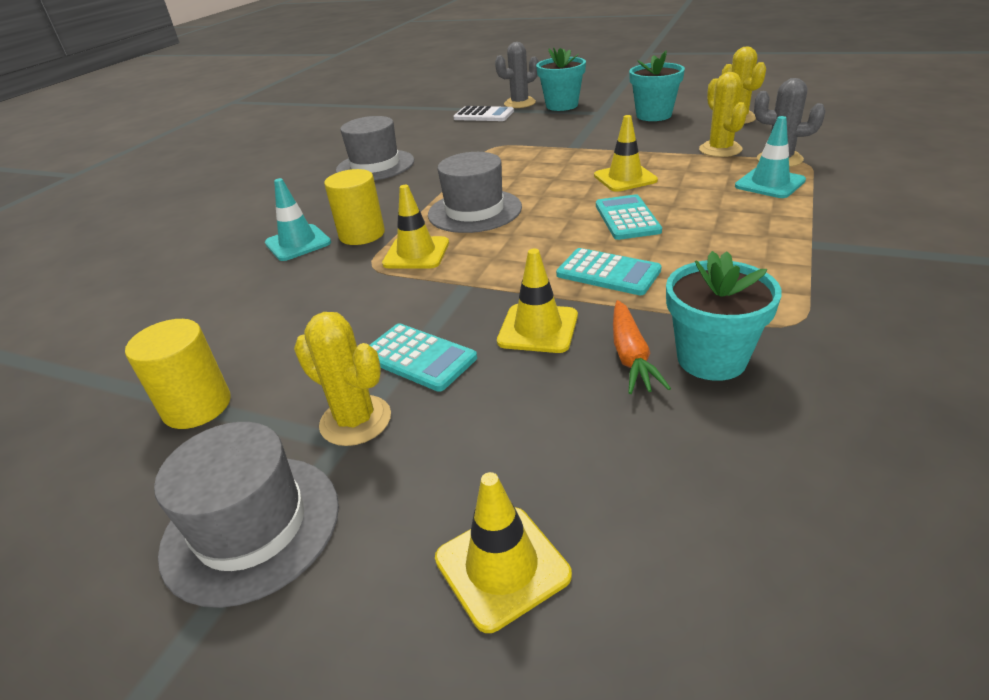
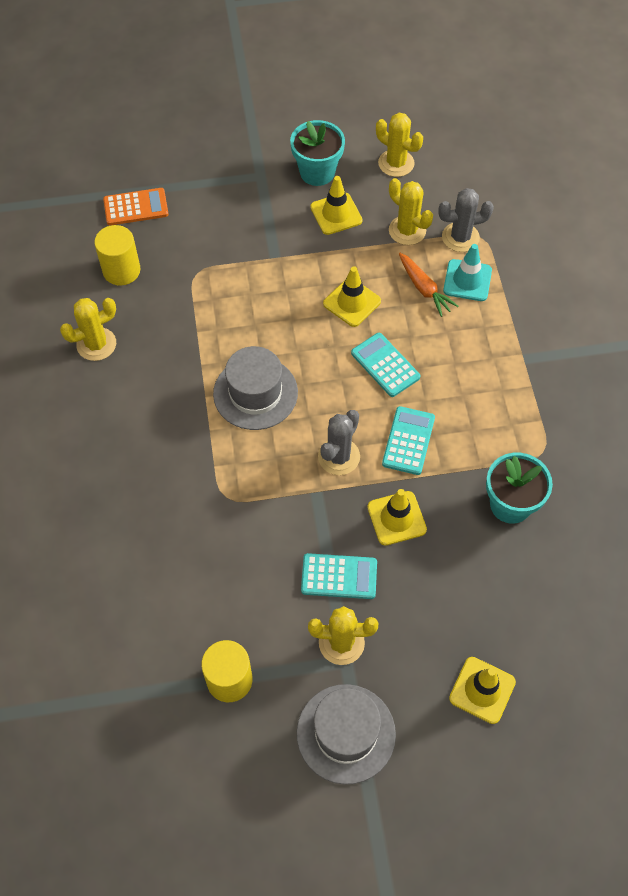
camera: 35 degrees left, 25 degrees up
(298, 243) = (133, 491): turquoise traffic cone -> none
(362, 234) = (181, 459): yellow cylinder -> yellow cylinder (121, 270)
(375, 166) = (96, 344): grey hat -> yellow cactus
(416, 253) = (250, 468): yellow traffic cone -> yellow traffic cone (336, 214)
(483, 115) = (136, 207): white calculator -> orange calculator
(520, 103) = (158, 170): grey cactus -> grey cactus (339, 457)
(562, 105) = (210, 167): turquoise flower pot -> none
(608, 273) = (408, 441): turquoise calculator -> turquoise calculator turned 75 degrees counterclockwise
(630, 356) = (465, 520): orange carrot -> orange carrot (424, 288)

